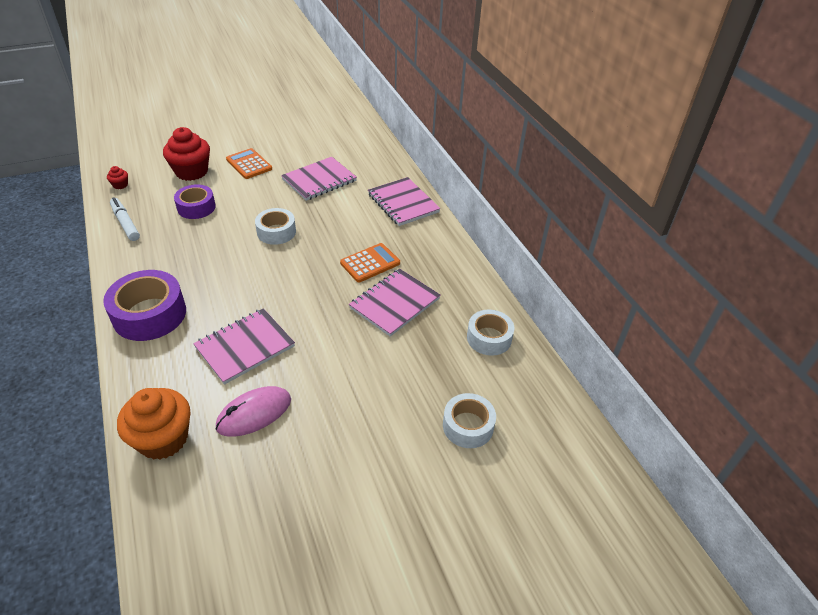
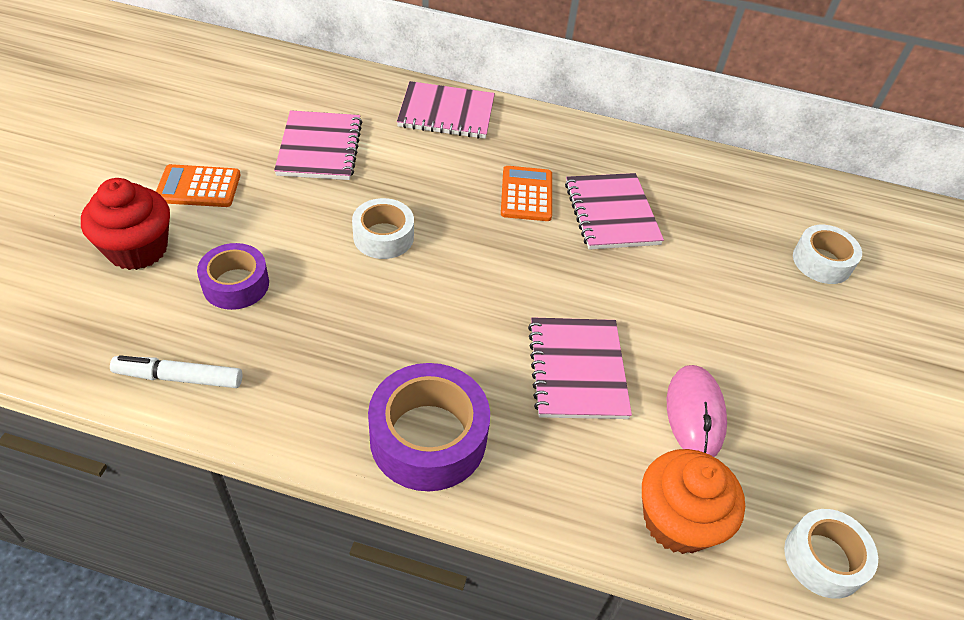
camera: 55 degrees left, 5 degrees up
(120, 185) = (63, 342): red cupcake -> none
(489, 338) = (718, 181): white tape -> white tape (823, 559)

